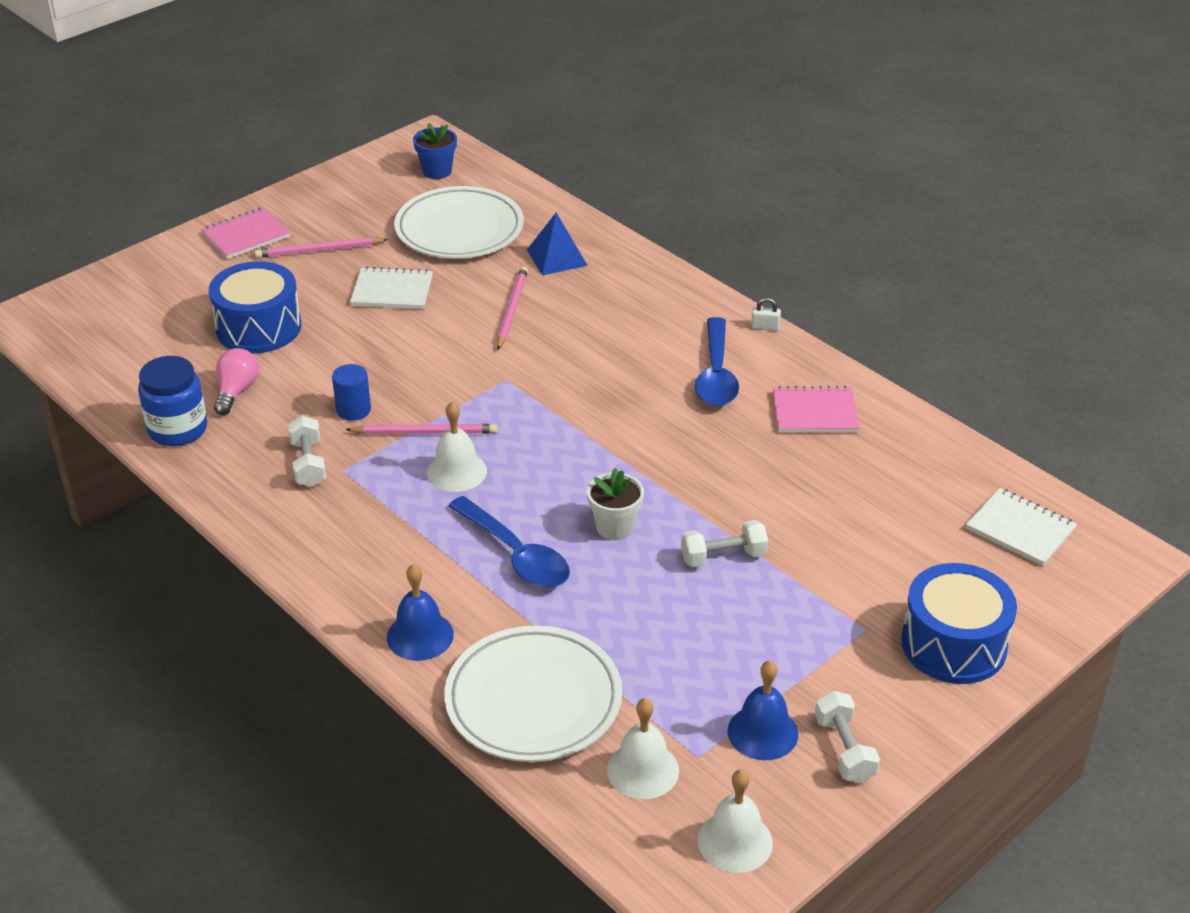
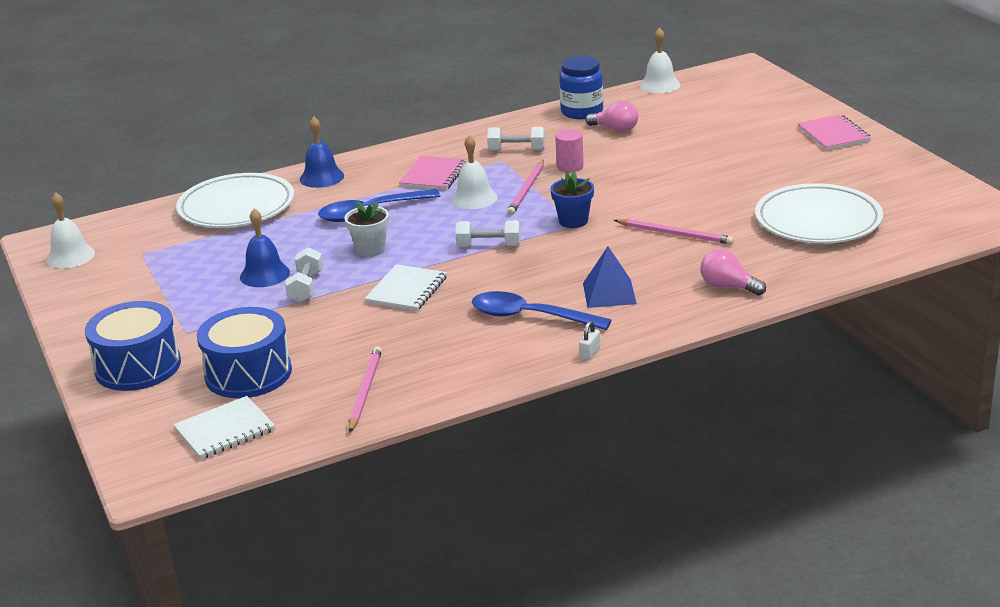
camera: 110 degrees right, 10 degrees down
(258, 327) = (694, 137): blue drum -> blue drum (248, 373)
(319, 250) = (800, 161): pink pencil -> pink pencil (365, 391)
(353, 410) = (570, 166): blue cylinder -> pink cylinder
(392, 291) = (725, 187): white notebook -> white notebook (407, 290)
(437, 171) = (931, 217): blue flower pot -> blue flower pot (573, 221)
(557, 257) = (753, 262): blue pyramid -> blue pyramid (609, 293)
(611, 266) = (728, 287): none -> pink light bulb
(643, 770) = (150, 235): white bell -> white bell (659, 85)
(762, 732) = (137, 277): blue bell -> blue bell (264, 274)
(814, 412) = (447, 357): pink notebook -> pink notebook (433, 175)
(844, 749) = (95, 304): white dumbbell -> white dumbbell (489, 246)

